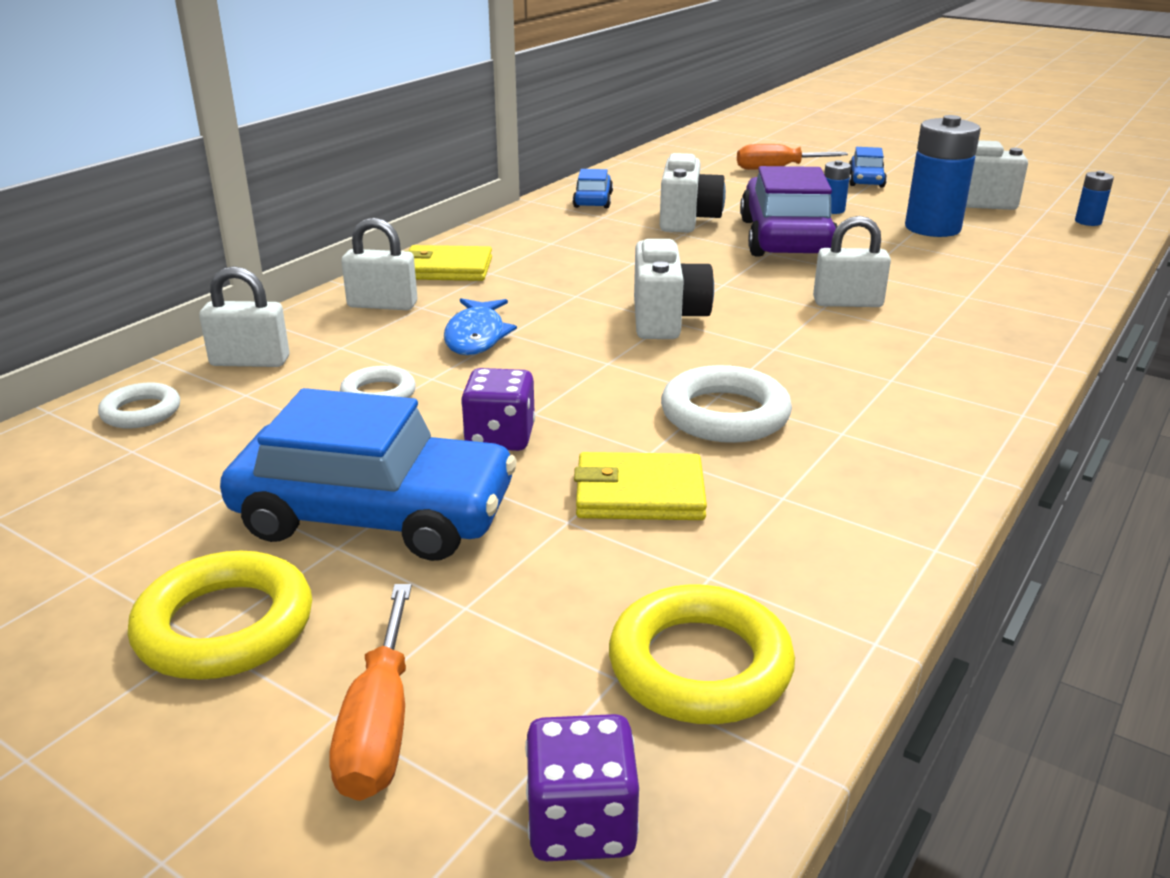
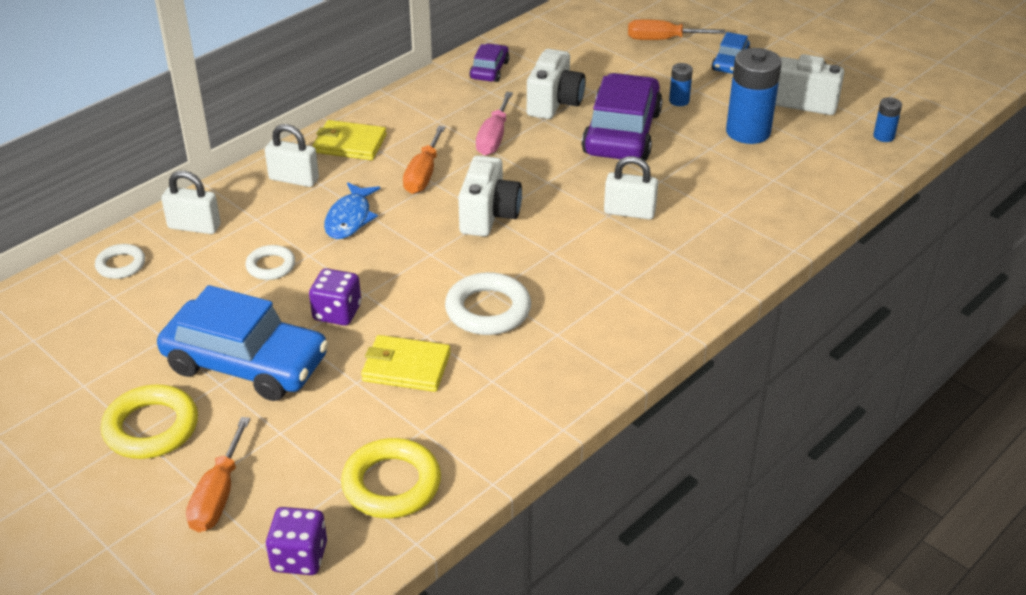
camera: 10 degrees right, 10 degrees up
(557, 289) = (423, 174): none -> orange screwdriver
(593, 200) = (489, 70): blue car -> purple car
(630, 252) = (493, 138): none -> pink screwdriver

